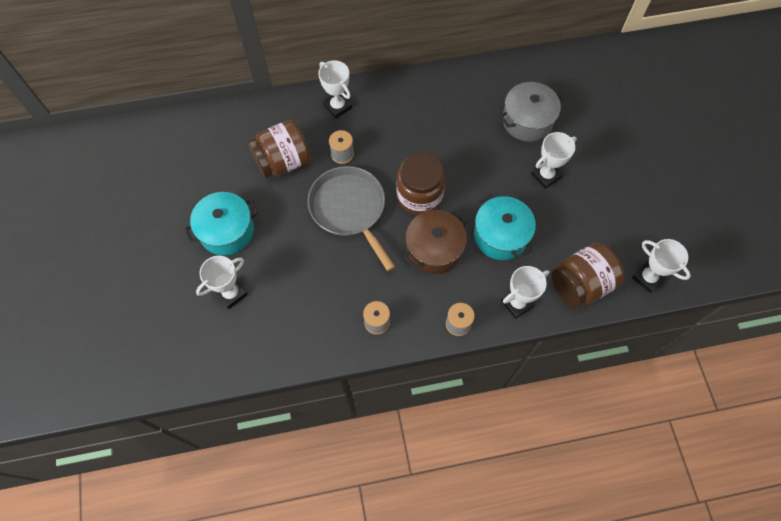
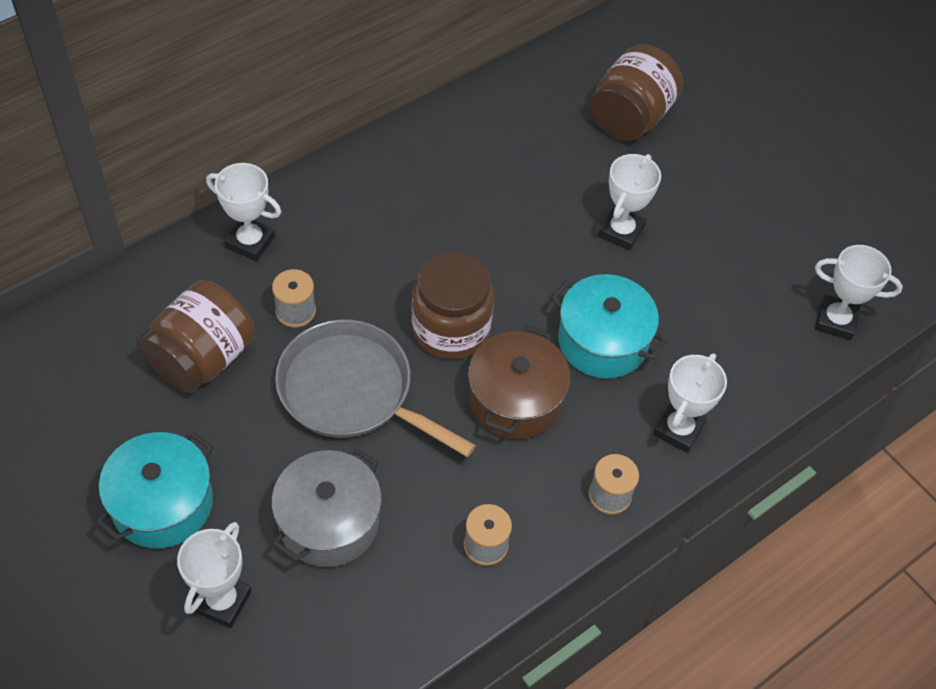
camera: 30 degrees left, 10 degrees down
(527, 121) = (553, 163): grey pot -> grey pot (329, 522)
(580, 284) = (751, 366): brown jar -> brown jar (630, 117)

